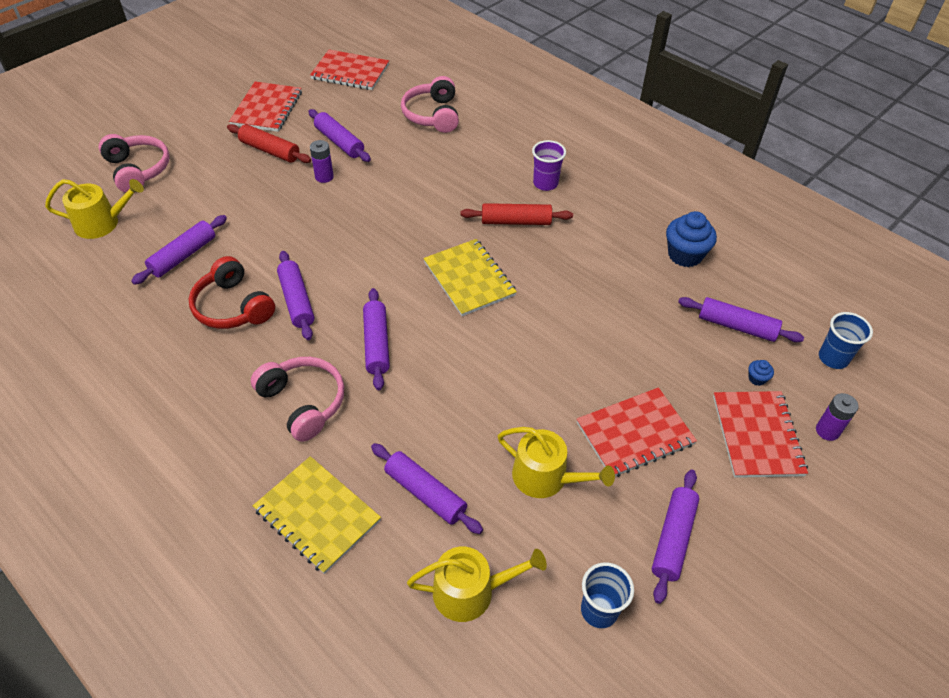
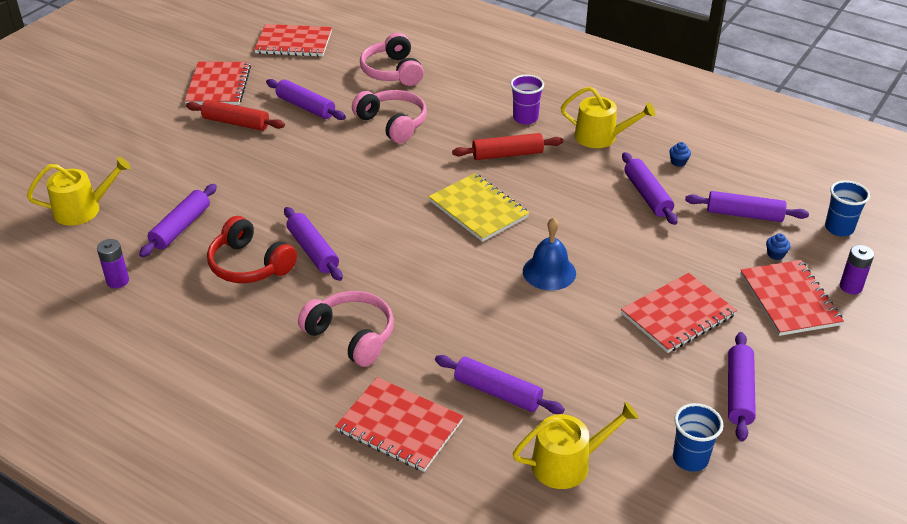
camera: 10 degrees left, 10 degrees down
(138, 170) = (102, 157): pink headphones -> pink headphones (393, 123)
(317, 515) = (399, 426): yellow notebook -> red notebook
(324, 177) = (301, 139): purple battery -> purple battery (118, 281)
(376, 344) = (406, 276): purple rolling pin -> purple rolling pin (647, 195)
(518, 361) = (549, 272): none -> blue bell
(546, 477) = (607, 362): yellow watering can -> yellow watering can (601, 137)
(685, 255) = (678, 162): blue cupcake -> blue cupcake, size x0.45

